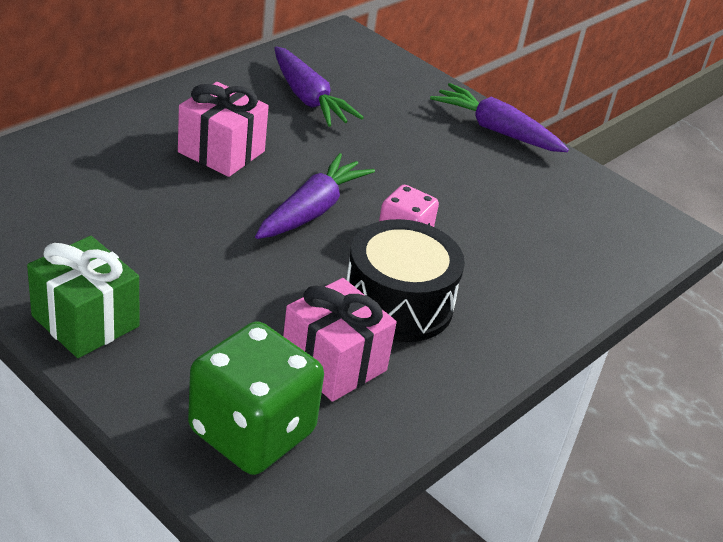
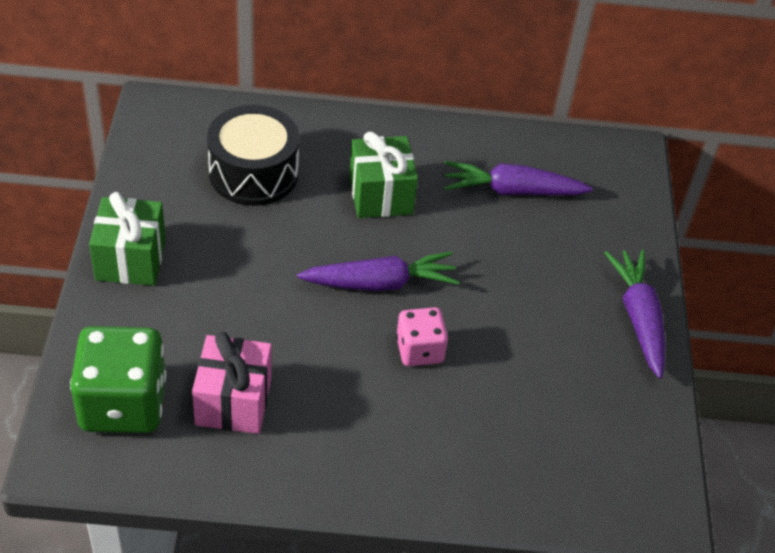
camera: 50 degrees right, 10 degrees up
(221, 152) = (380, 195): pink gift -> green gift
(308, 98) = (512, 191): purple carrot -> purple carrot turned 75 degrees clockwise
(398, 303) = (338, 395): black drum -> black drum (253, 173)

